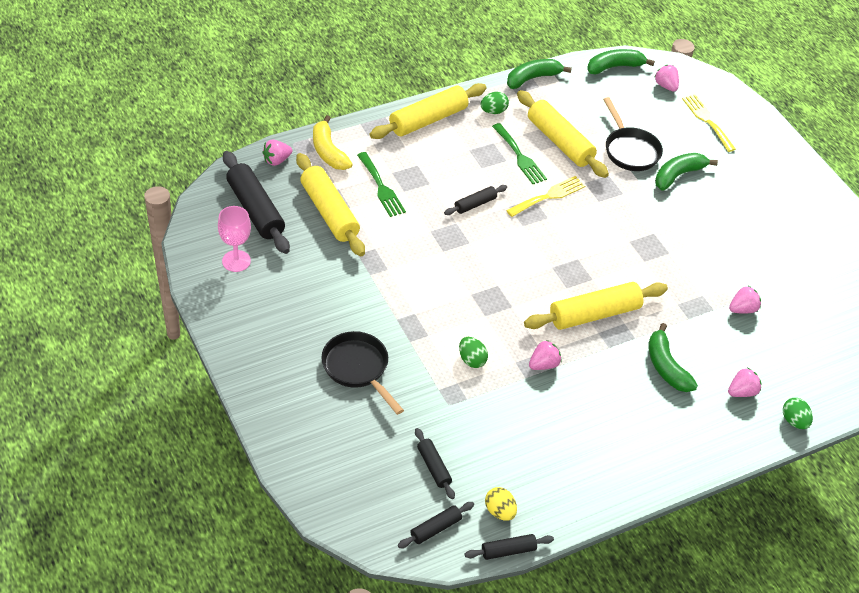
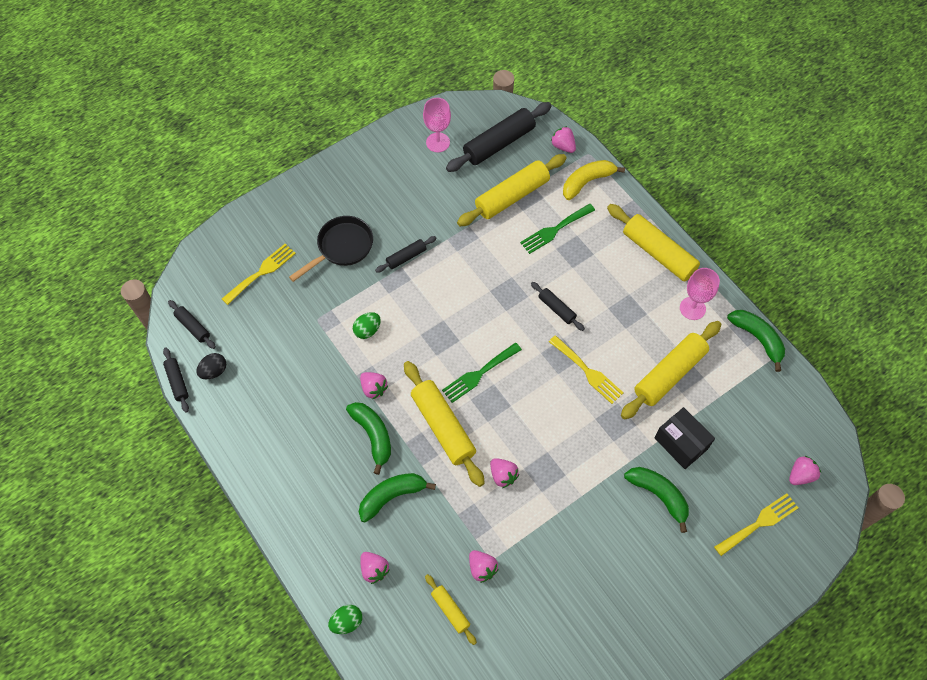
camera: 85 degrees right, 15 degrees up
(373, 450) = (261, 272): none -> yellow fork
(433, 467) = (251, 317): black rolling pin -> black rolling pin (406, 257)
(493, 111) = (692, 308): green egg -> pink goblet
(499, 511) = (214, 371): yellow egg -> black egg
(520, 157) = (635, 340): green fork -> green fork (479, 374)
(614, 67) = (810, 418): green banana -> green banana (373, 435)
(630, 150) = (681, 443): black pan -> black box
(651, 277) = (503, 475): none -> pink strawberry
(782, 339) = (450, 610): none -> yellow rolling pin

